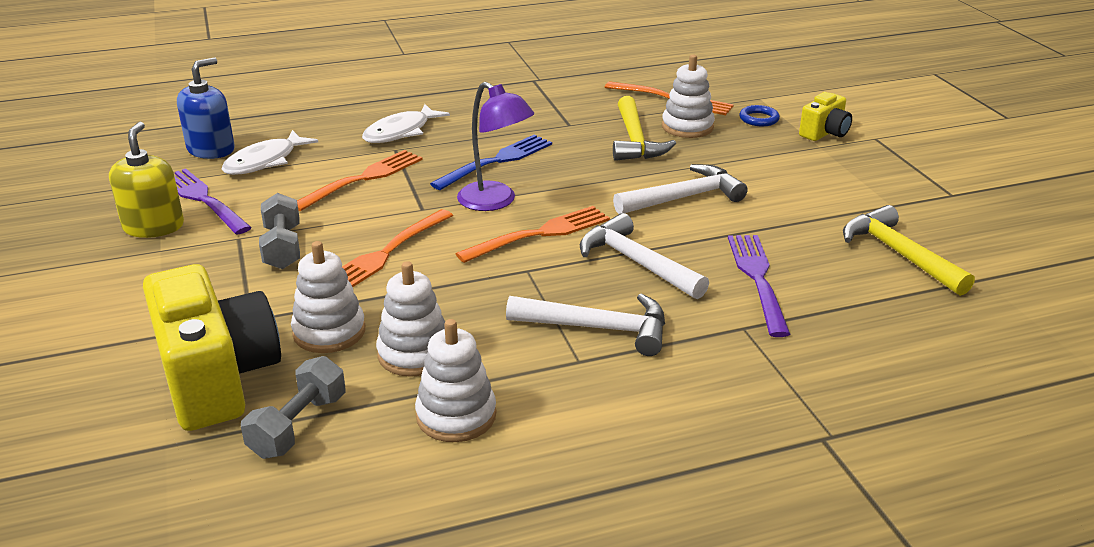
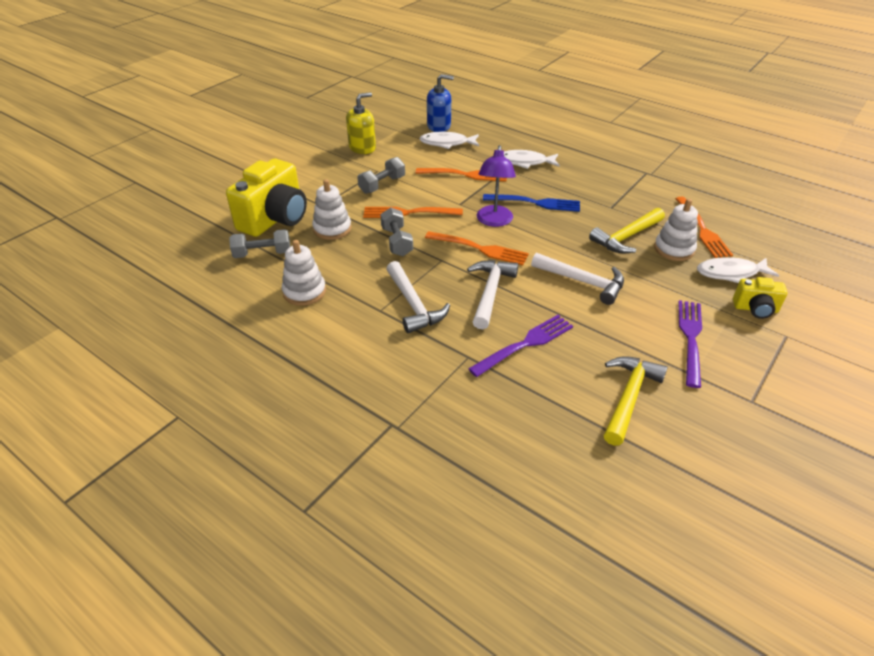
camera: 55 degrees right, 10 degrees up
(203, 199) = (396, 147): purple fork -> purple fork (690, 338)
(414, 354) = (338, 259): white stacking toy -> none
(440, 288) = (397, 242): none -> grey dumbbell
(759, 119) = (731, 273): blue ring -> white fish

